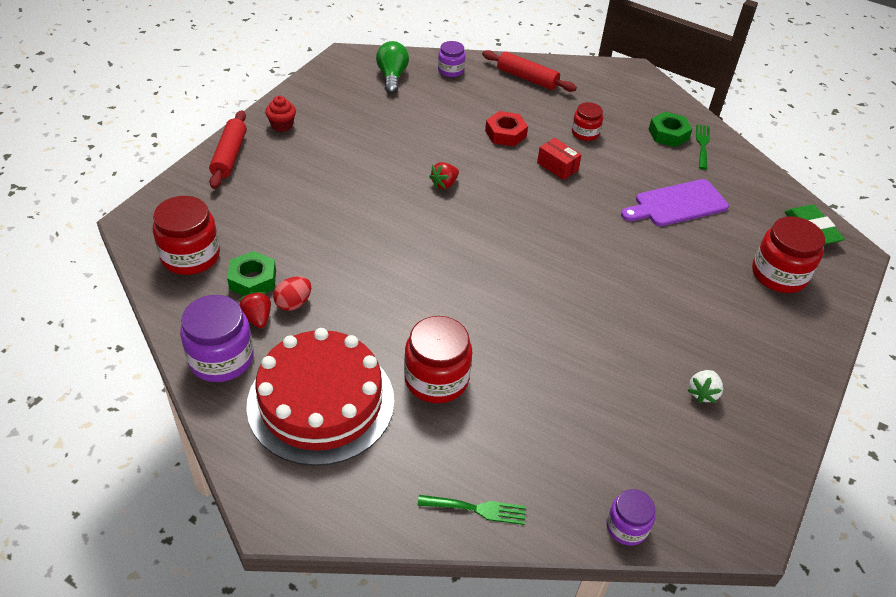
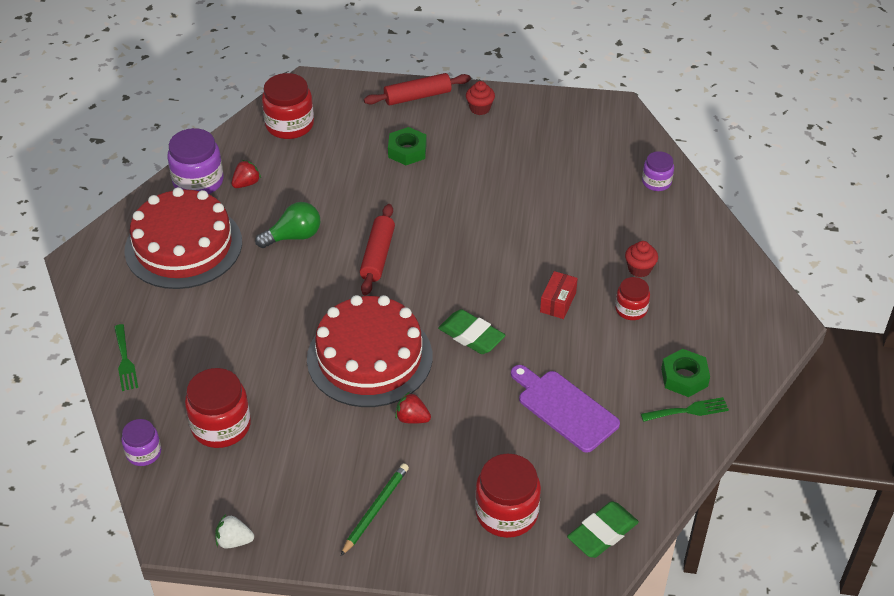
camera: 70 degrees right, 0 degrees up
(253, 280) = (284, 165): green nut -> green nut (407, 151)
(293, 303) = (272, 196): red egg -> none
(392, 77) = (610, 147): green light bulb -> green light bulb (293, 236)
(436, 379) = (237, 301): red jar -> red jar (221, 426)
(444, 184) = (473, 233): red strawberry -> red strawberry (412, 418)
(505, 134) = (582, 251): red nut -> none
(527, 78) = (692, 240): red rolling pin -> red rolling pin (378, 256)
(543, 113) = (639, 269): none -> red cupcake
(567, 301) = (369, 357): none -> red cake
(571, 228) = (471, 336): none -> green eraser
(703, 393) = (307, 477): white strawberry -> white strawberry (234, 541)
(755, 356) = (375, 510): none -> green pencil

